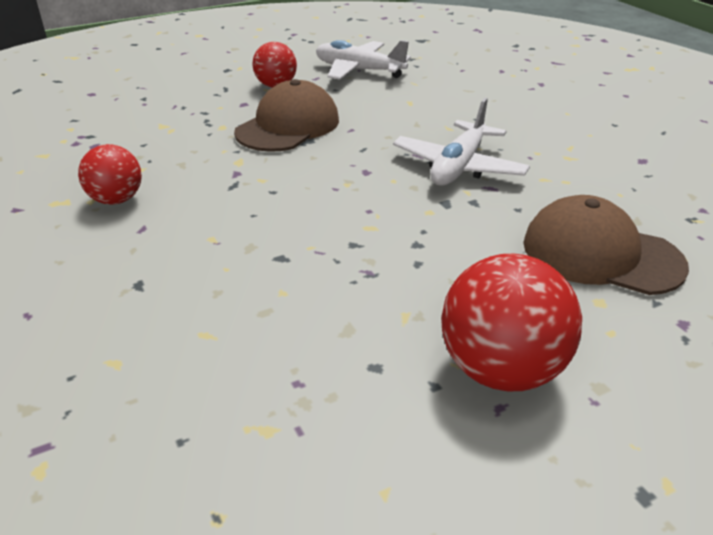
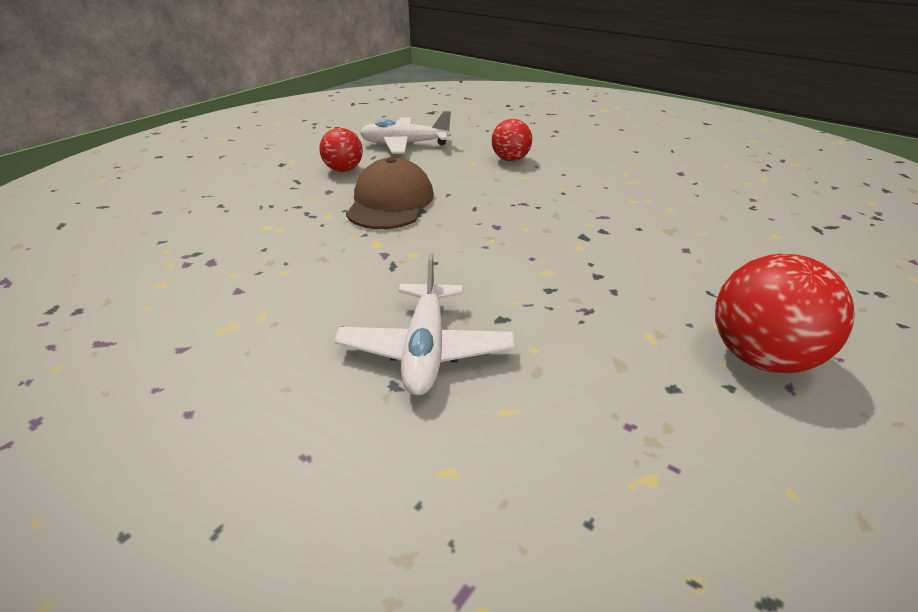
camera: 25 degrees left, 0 degrees up
(116, 200) = (289, 309): red ball -> red ball (510, 159)
(459, 167) = (564, 206): white plane -> white plane (425, 349)
(601, 254) = (728, 247): brown cap -> none

